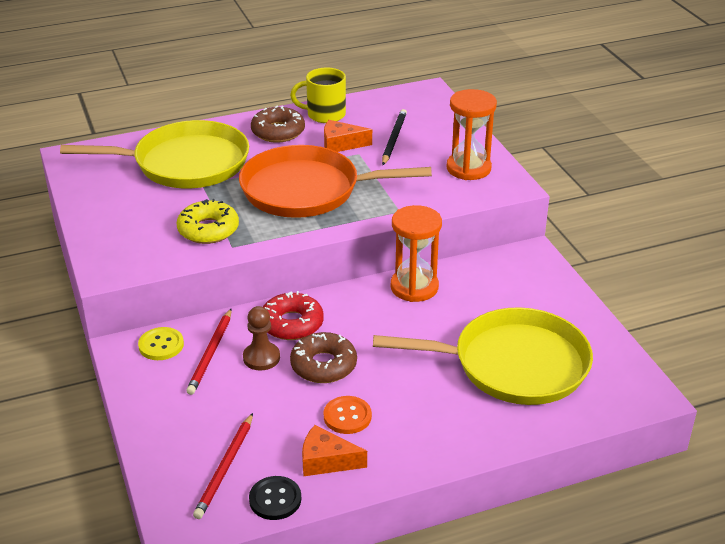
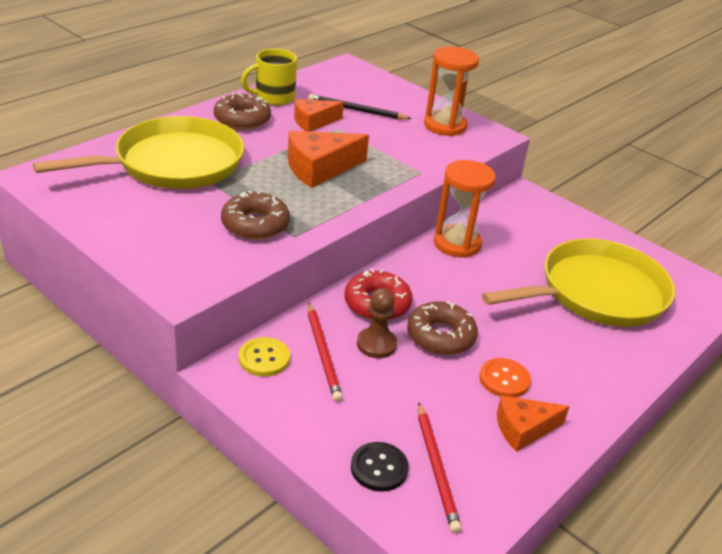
camera: 30 degrees left, 0 degrees up
(208, 230) = (255, 224): yellow donut -> brown donut
(275, 499) = (511, 484): black button -> black button (379, 468)
(307, 190) = (319, 168): orange pan -> orange cheese
(393, 139) = (357, 110): black pencil -> black pencil turned 60 degrees counterclockwise

